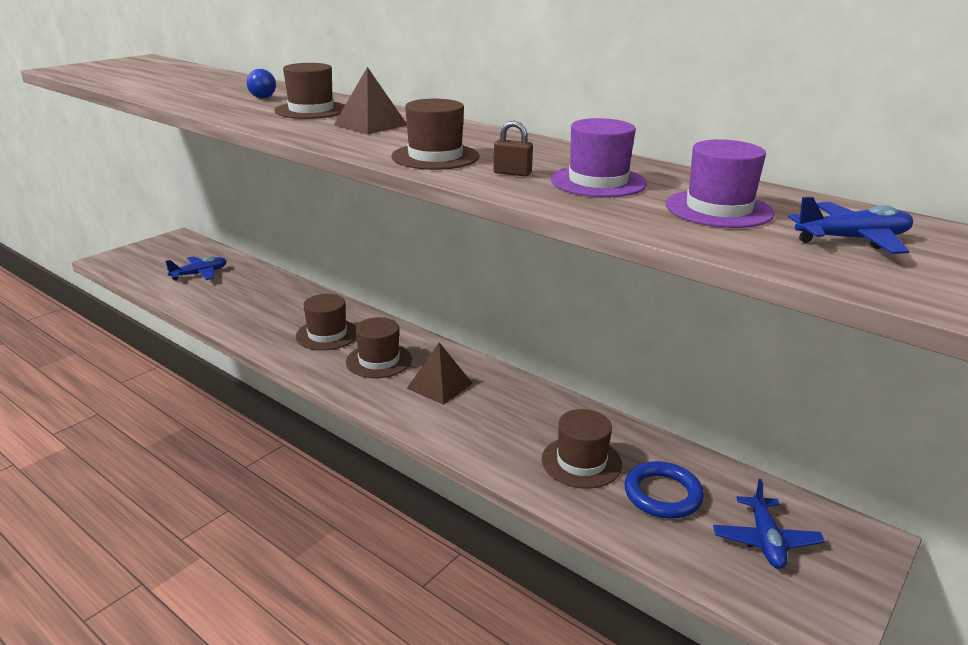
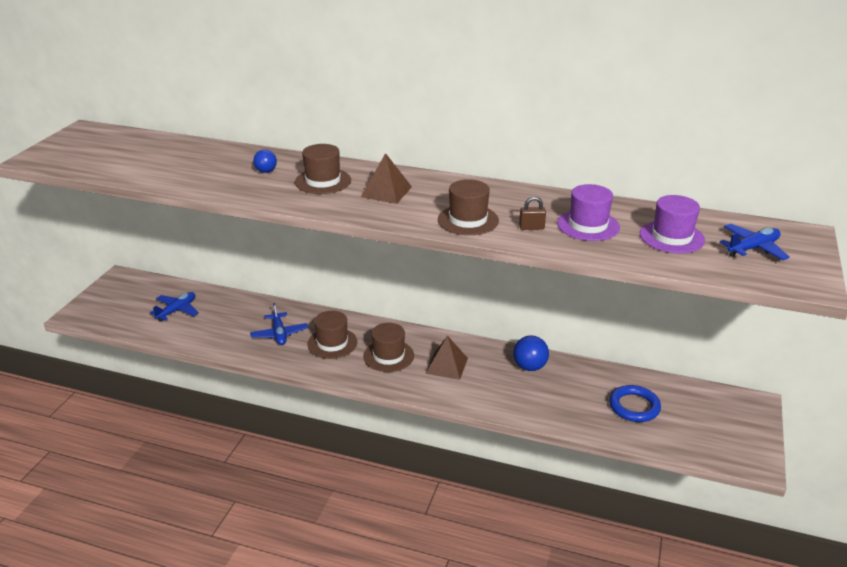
camera: 20 degrees left, 5 degrees up
(545, 411) = (529, 367): none -> blue ball
(581, 462) = (574, 398): brown hat -> none
(765, 540) = (704, 419): blue plane -> blue plane (279, 334)

